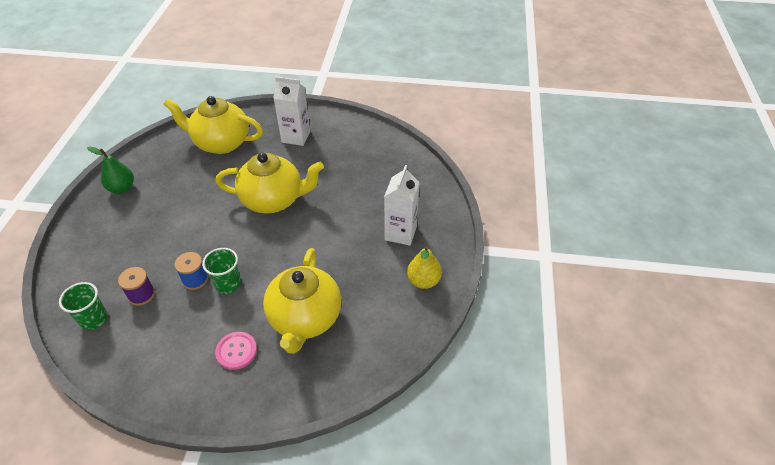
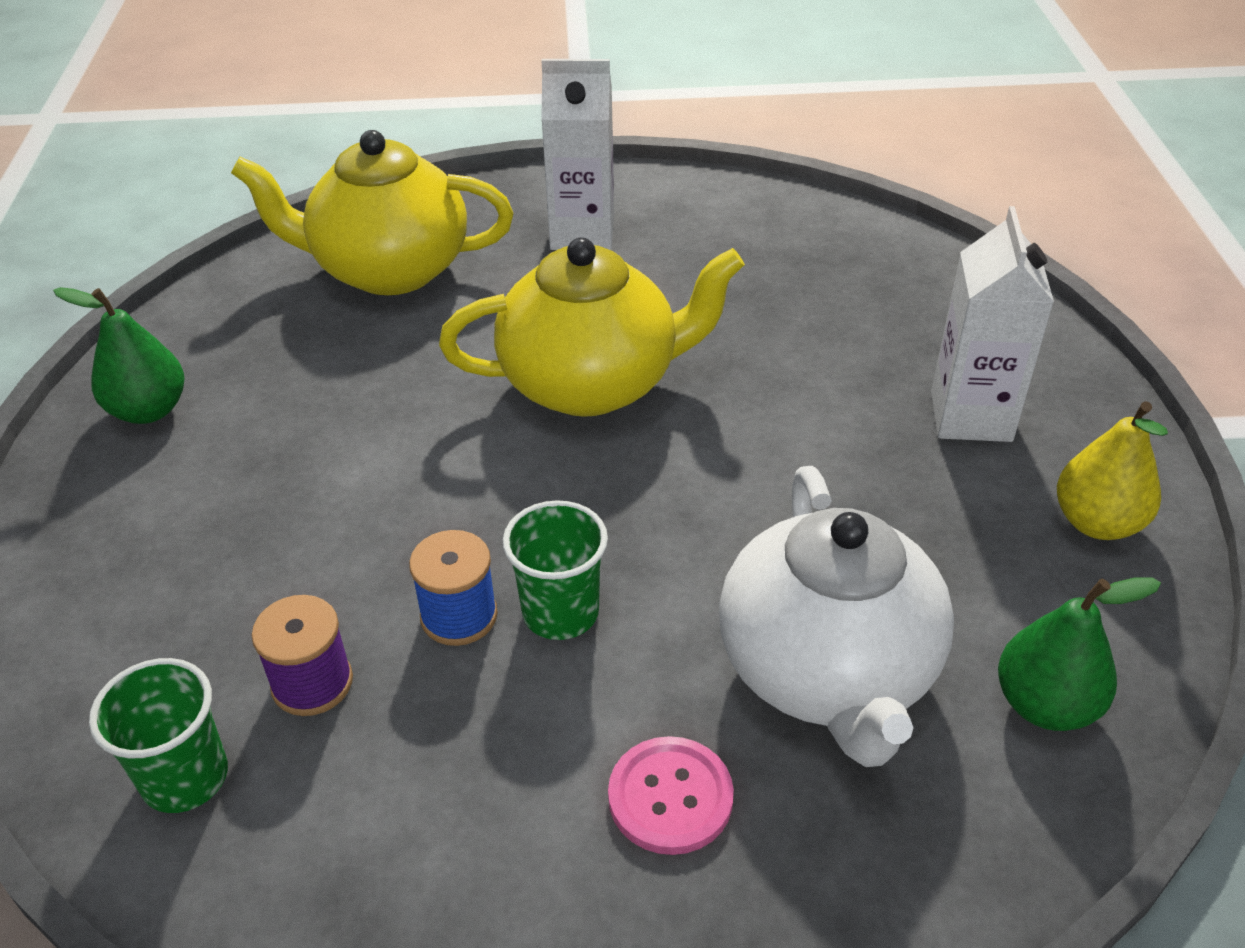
camera: 10 degrees left, 5 degrees down
(305, 319) = (828, 672): yellow teapot -> white teapot
(370, 342) = (1045, 705): none -> green pear

